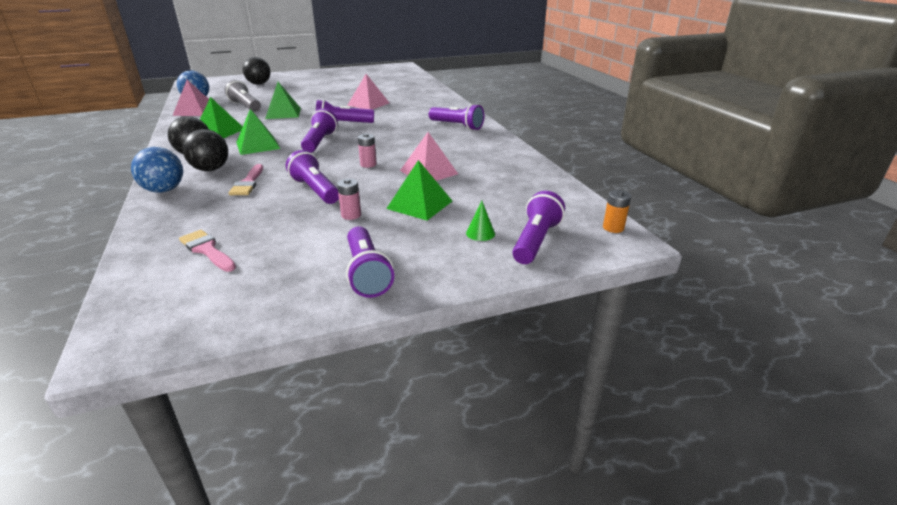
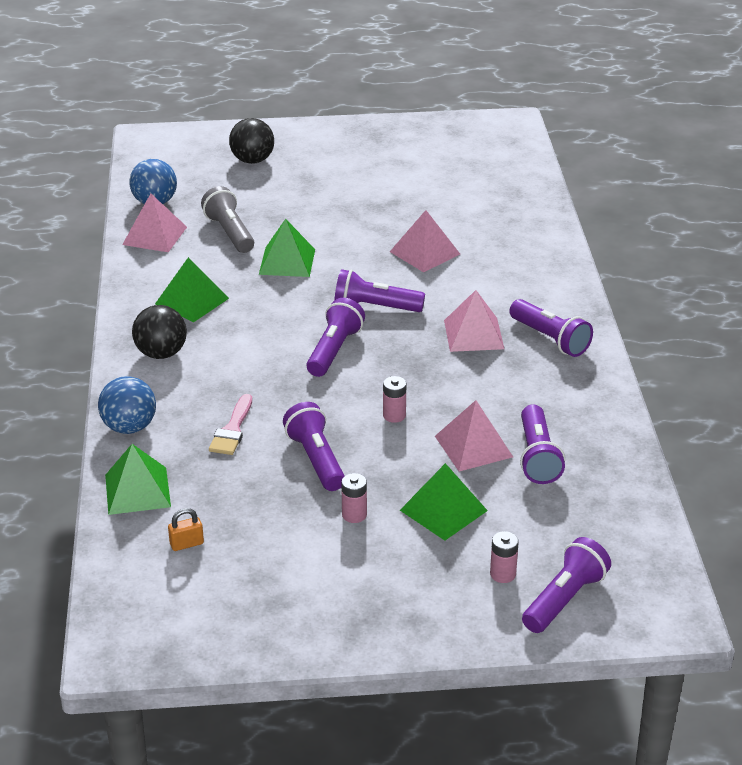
camera: 15 degrees right, 5 degrees up
(207, 250) = (187, 544): pink brush -> orange padlock
(210, 169) = (184, 392): black ball -> none
(258, 145) = (246, 345): green pyramid -> green pyramid (137, 490)
(367, 273) = (356, 611): purple flashlight -> purple flashlight (537, 457)
(409, 128) = (474, 334): none -> pink pyramid
(480, 233) = (503, 574): green cone -> pink battery
(613, 228) = (672, 595): orange battery -> none

